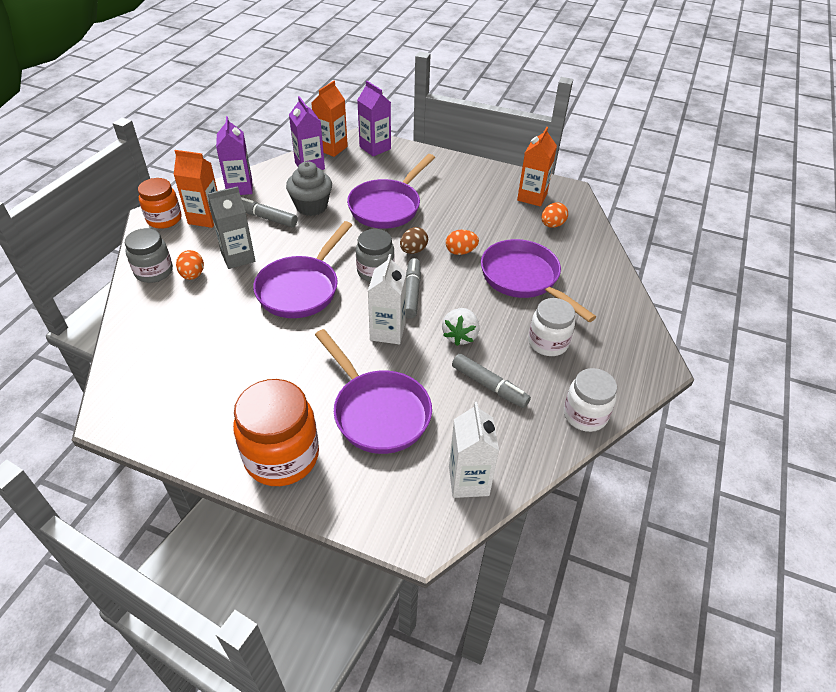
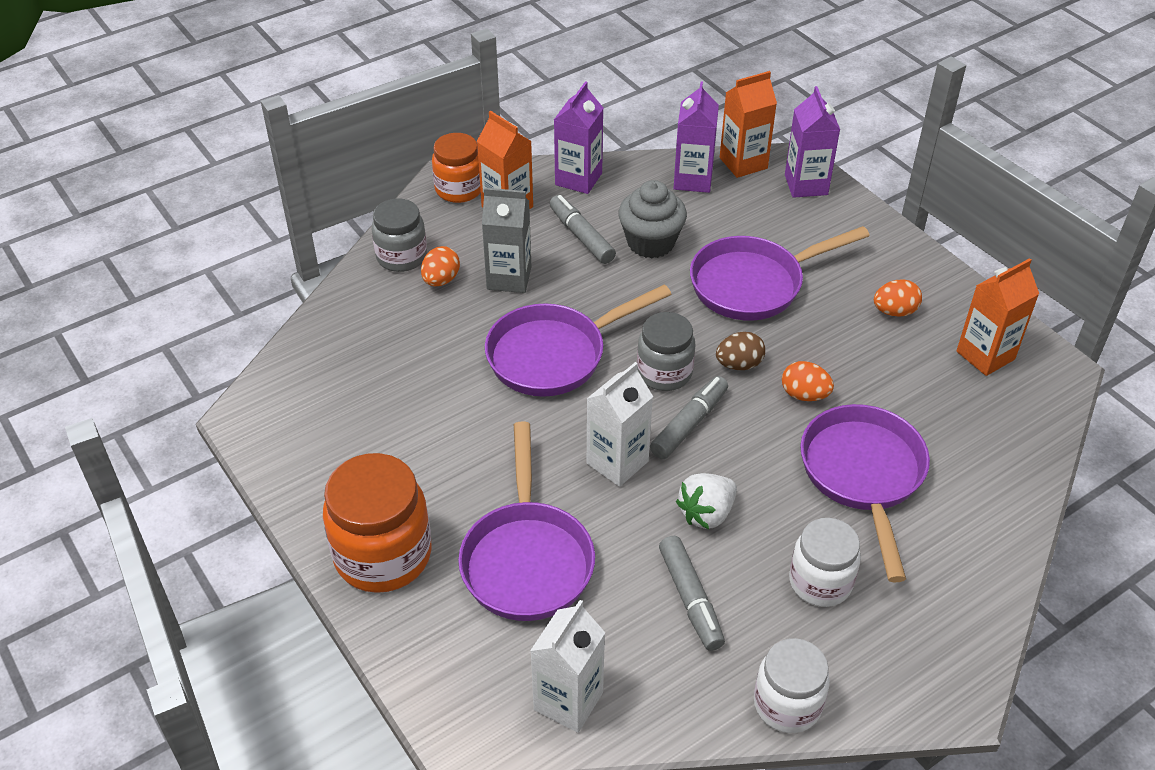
camera: 35 degrees right, 0 degrees up
(552, 225) = (979, 413): orange egg -> orange egg (894, 311)

